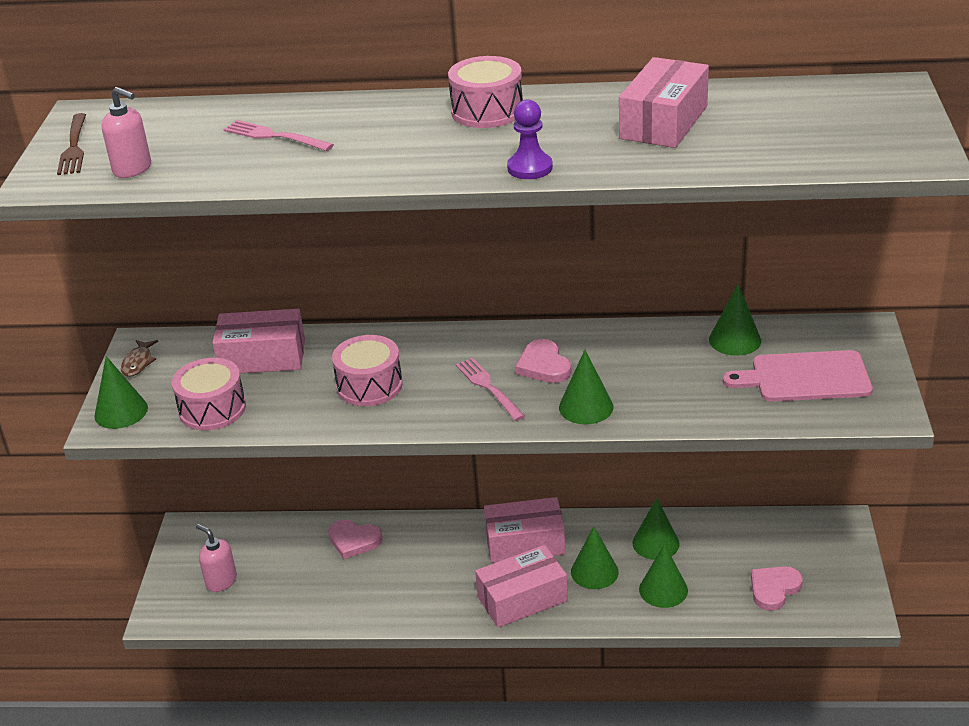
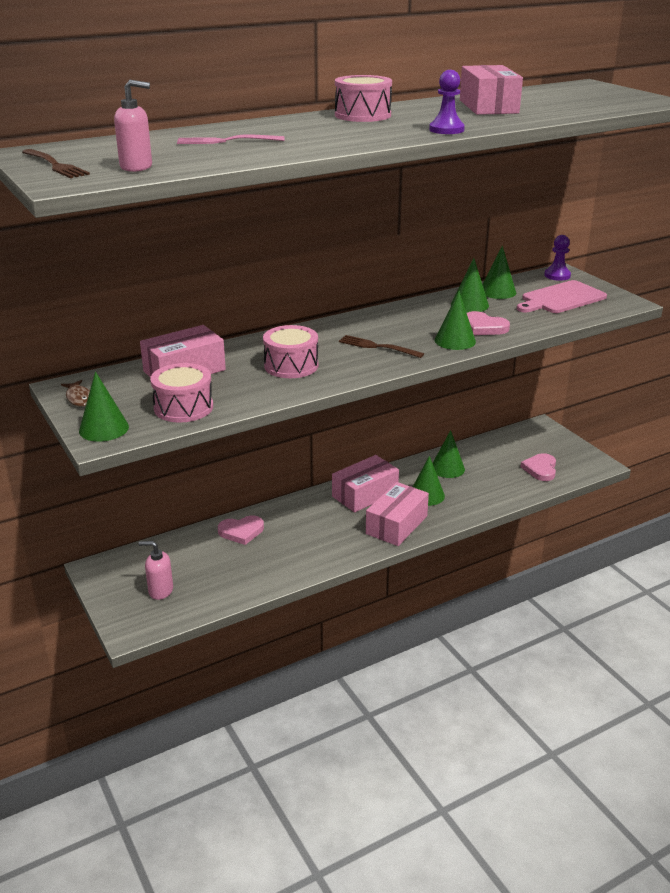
camera: 35 degrees left, 5 degrees down
(488, 387) = (377, 347): pink fork -> brown fork
(543, 365) = (398, 328): pink heart -> pink heart (484, 327)
(663, 590) = (478, 490): green cone -> green cone (469, 305)
(851, 334) = (557, 275): none -> purple pawn

